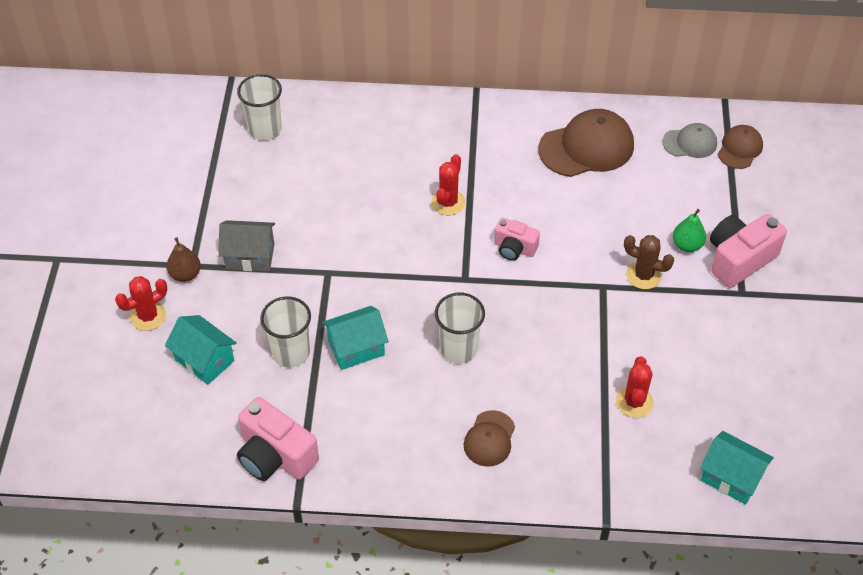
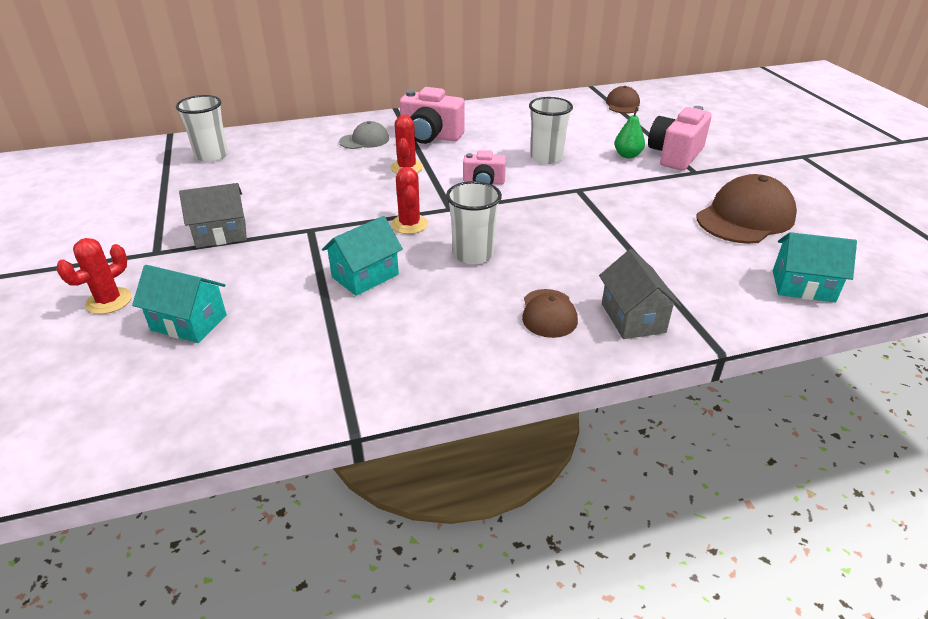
camera: 20 degrees left, 15 degrees down
(185, 274) = (150, 260): brown pear -> none
(275, 456) = (307, 388): pink camera -> pink camera (430, 136)
(291, 353) = (292, 295): white cup -> white cup (546, 157)
(557, 465) = (633, 318): none -> grey house
(586, 147) = (505, 121): brown cap -> brown cap (745, 217)
(634, 401) = (667, 254): red cactus -> red cactus (409, 224)
(643, 275) = (607, 177): brown cactus -> none
(690, 143) = (583, 107): grey cap -> grey cap (364, 140)

